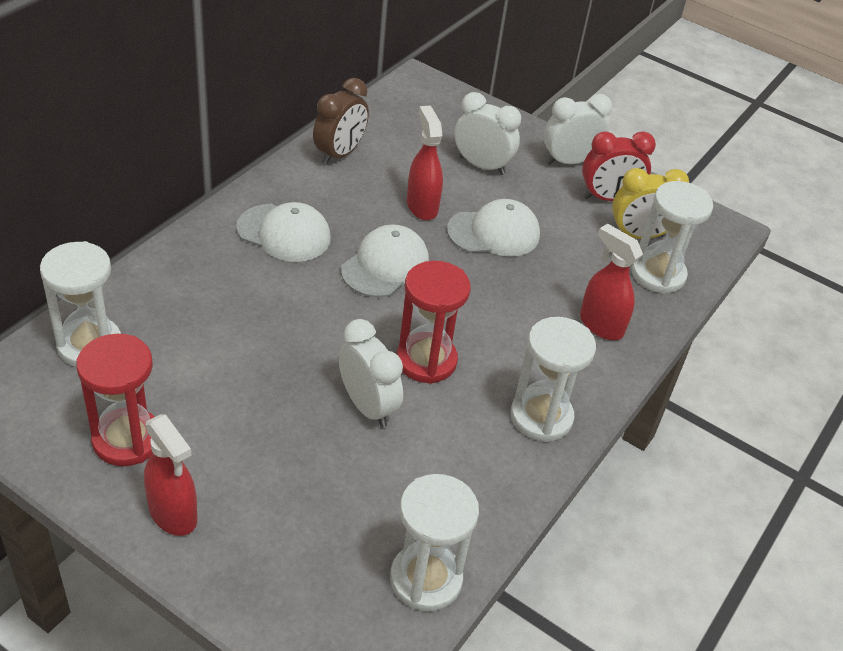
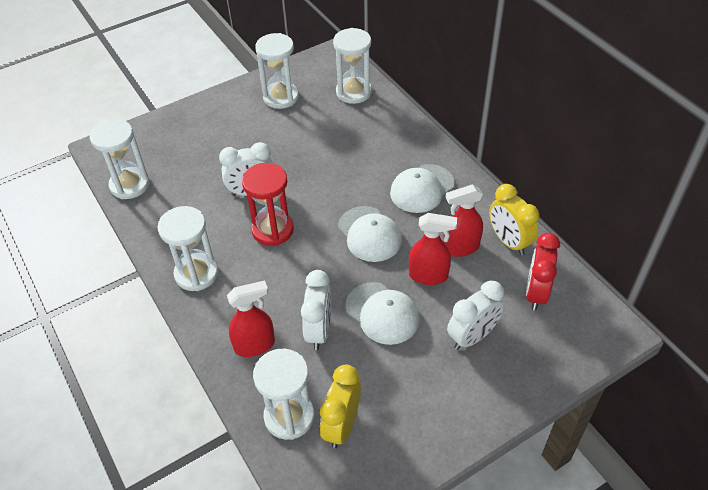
camera: 120 degrees right, 5 degrees up
(127, 439) = (281, 97): red hourglass -> white hourglass
(173, 514) = (226, 106): red spray bottle -> red spray bottle (460, 247)
(339, 154) = (509, 241): brown clock -> yellow clock
(494, 233) = (382, 313): white cap -> white cap turned 60 degrees counterclockwise
(569, 161) = (463, 414): white clock -> white clock (319, 330)
(608, 198) = (400, 424): red clock -> red clock (536, 293)

